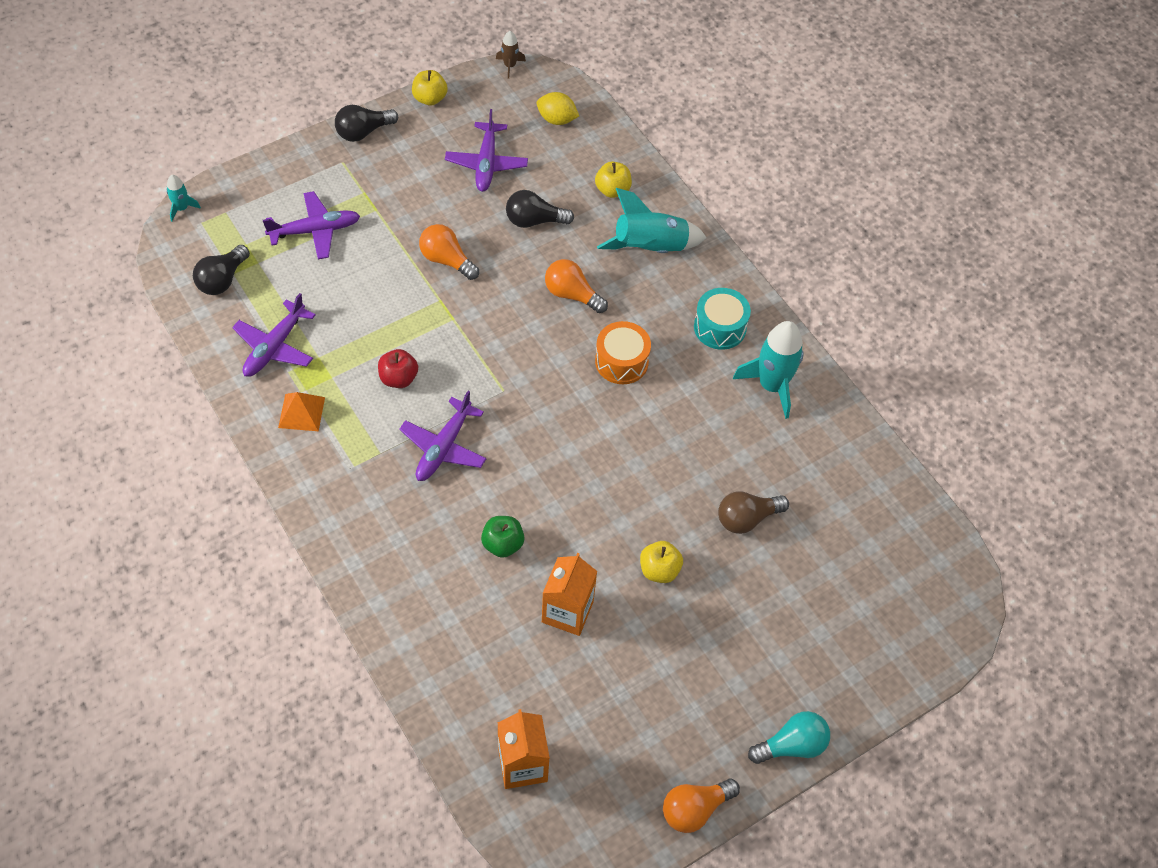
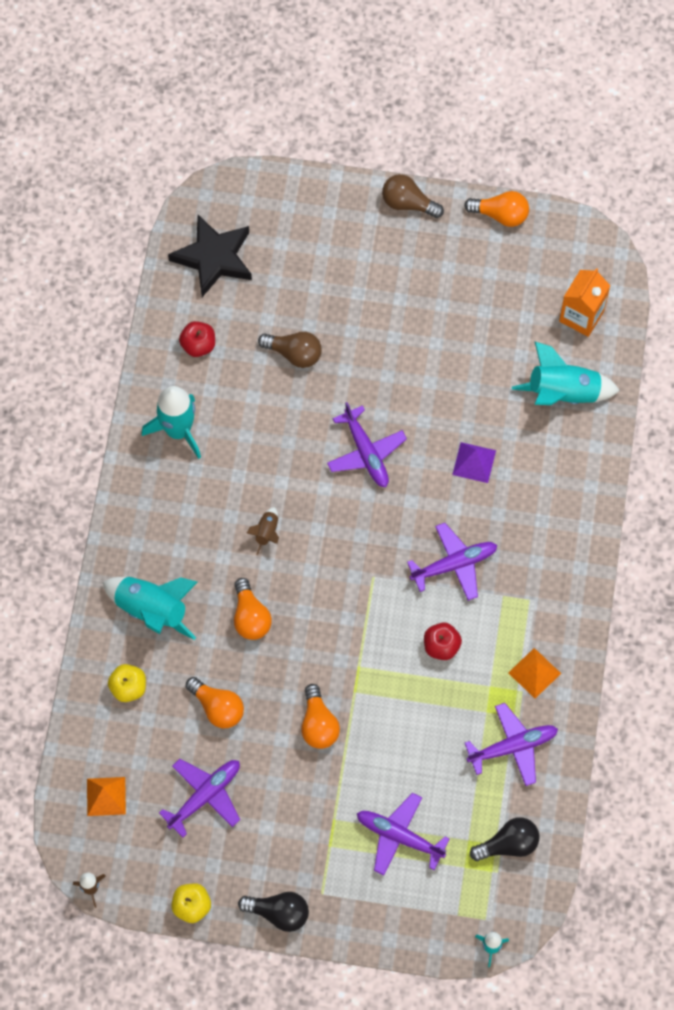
camera: 135 degrees left, 10 degrees up
(474, 671) = (563, 393): none -> turquoise rocket
(502, 544) = (474, 462): green apple -> purple pyramid
(534, 220) = (217, 708): black light bulb -> orange light bulb
(557, 119) = (106, 796): yellow lemon -> orange pyramid
(567, 612) = (471, 385): orange carton -> none
(604, 482) = (366, 452): none -> purple plane
(621, 361) = (266, 533): orange drum -> brown rocket
(659, 570) = (386, 365): yellow apple -> none
(720, 327) = (168, 503): turquoise drum -> none
(791, 745) = (408, 203): turquoise light bulb -> brown light bulb
(831, 464) = (198, 345): none -> red apple
(901, 548) = (213, 258): none -> black star

